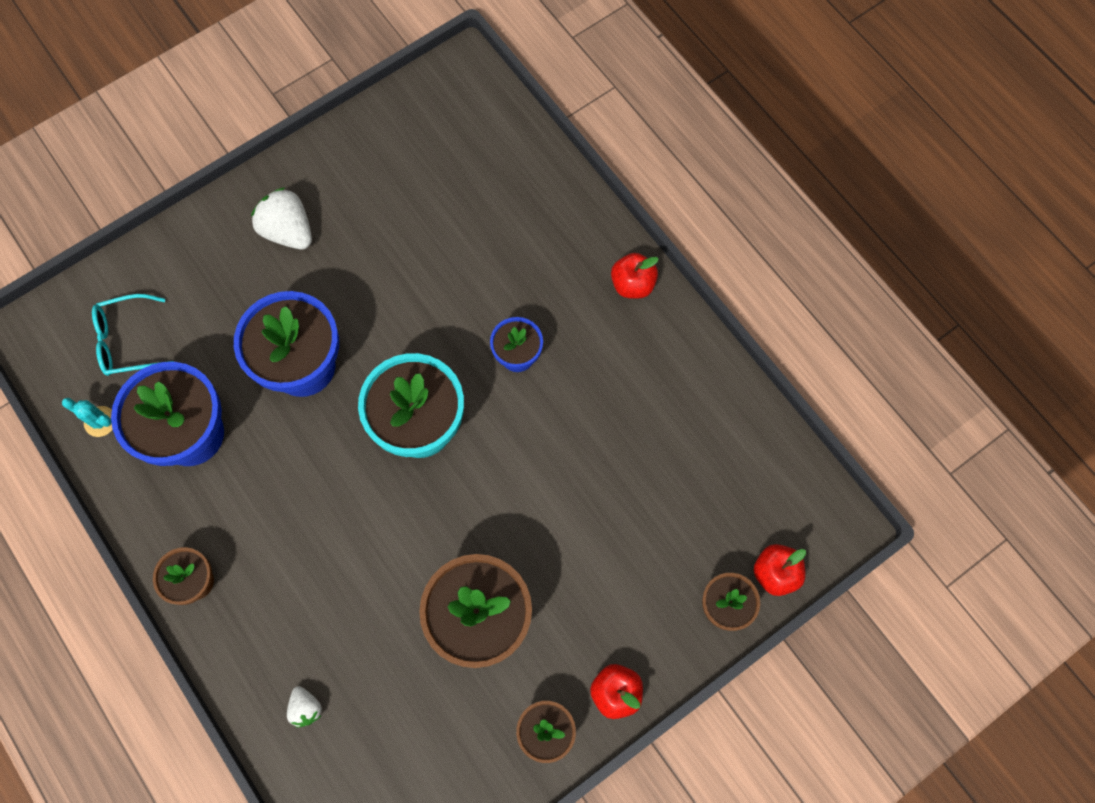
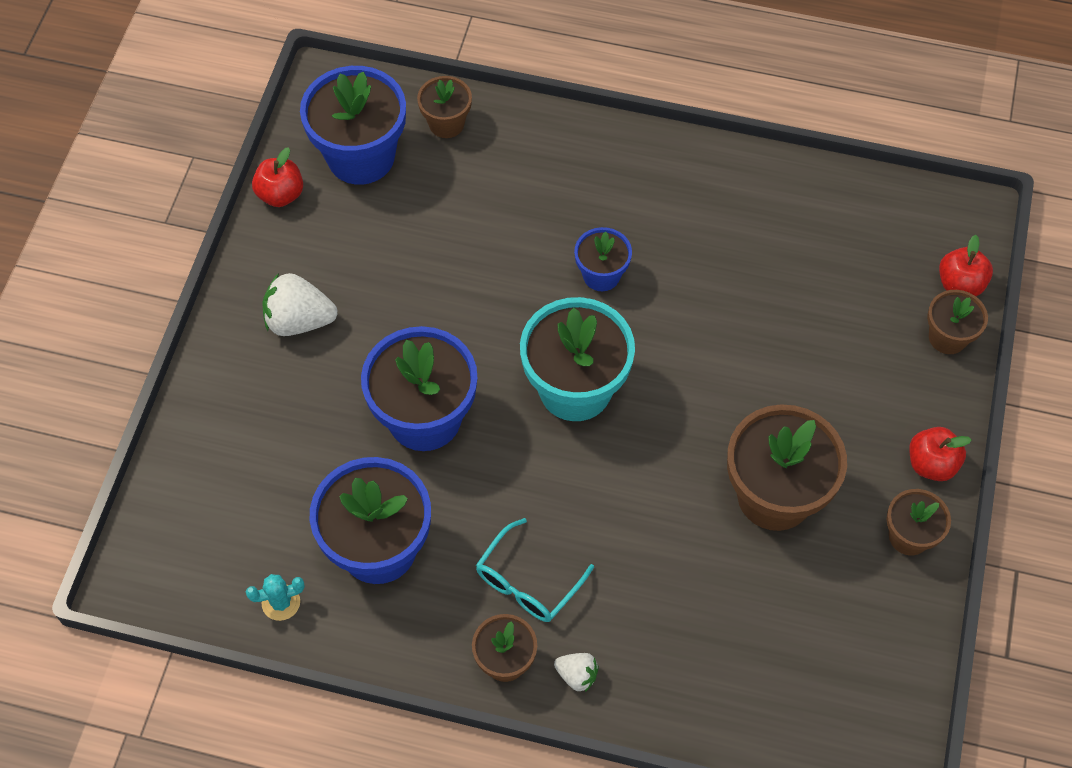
camera: 40 degrees left, 10 degrees down
(127, 341) = (238, 518): turquoise glasses -> turquoise glasses (527, 582)
(306, 708) = (702, 679): white strawberry -> white strawberry (577, 675)
(437, 140) = (361, 157): none -> blue flower pot
(517, 158) = (446, 123): none -> brown flower pot
(632, 284) = (640, 154): red apple -> red apple (280, 194)

